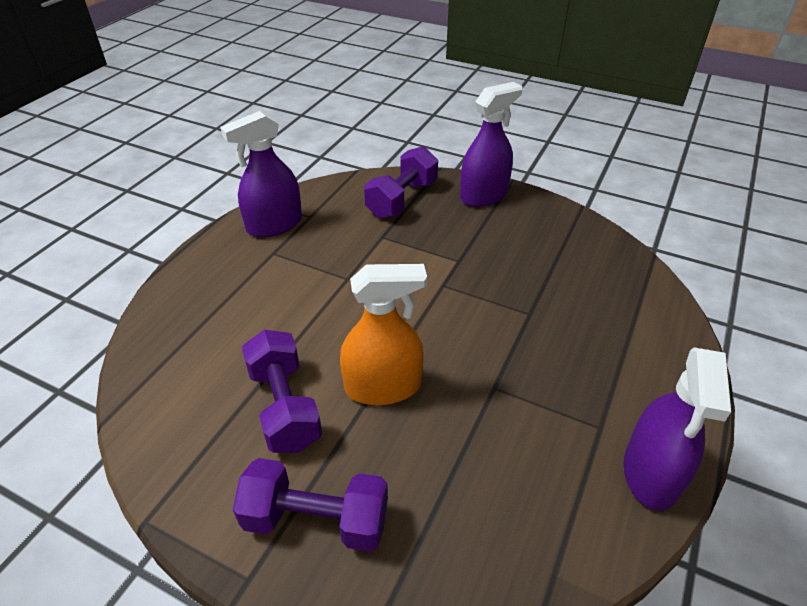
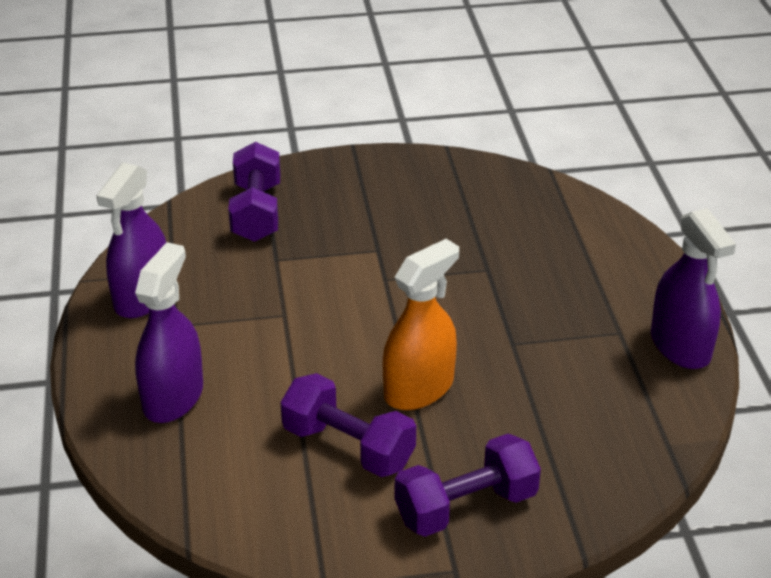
camera: 35 degrees left, 5 degrees down
(483, 195) = (339, 173): purple spray bottle -> purple spray bottle (173, 397)

